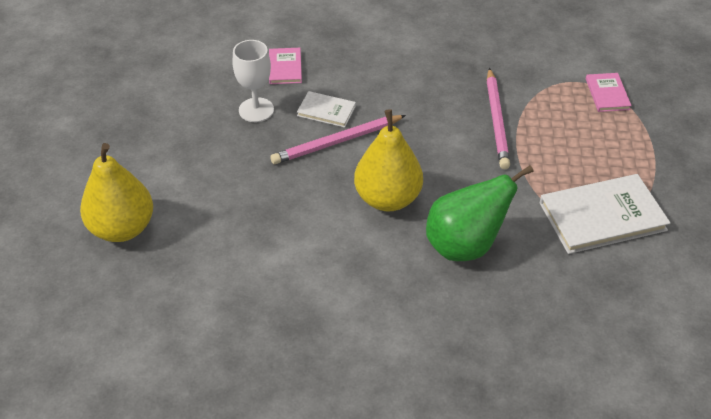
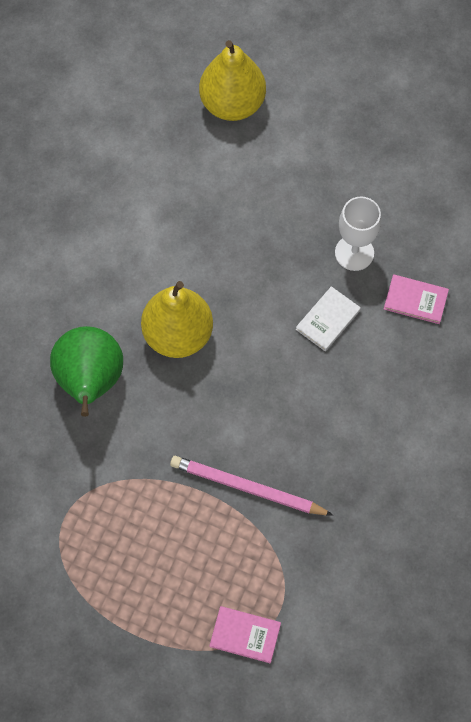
camera: 110 degrees right, 20 degrees up
(337, 142) = (276, 315): pink pencil -> none
(602, 216) = (71, 528): white book -> none

